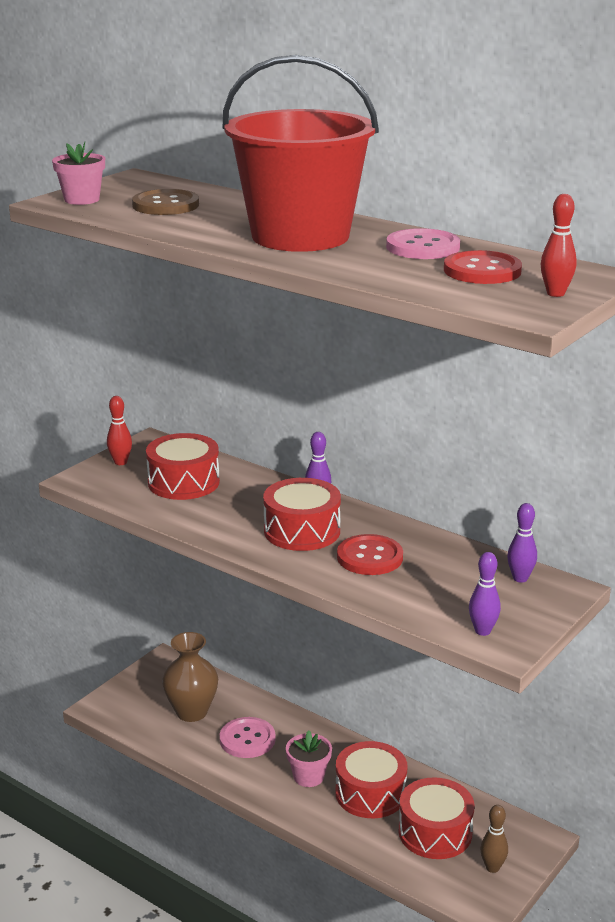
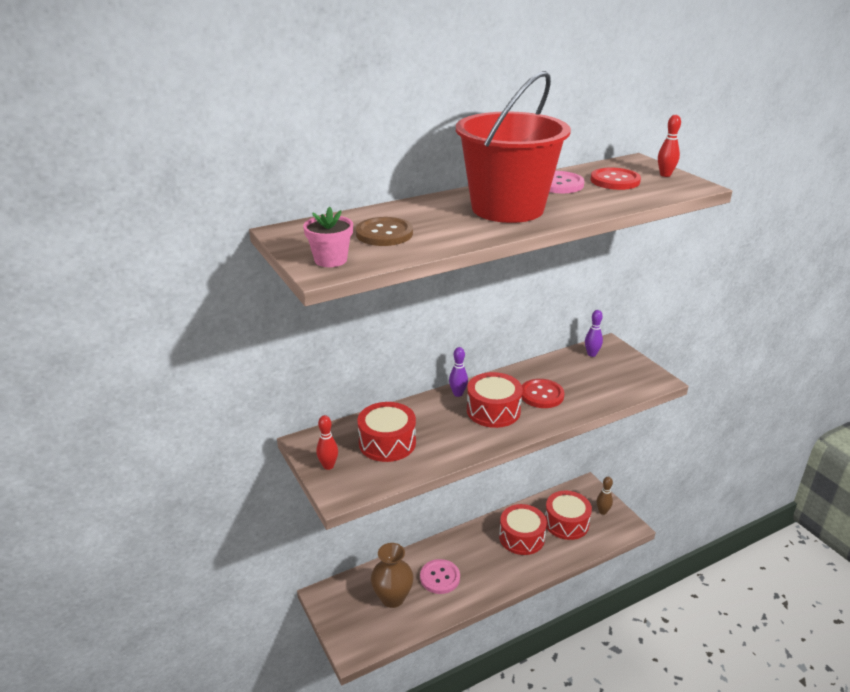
camera: 65 degrees left, 5 degrees up
(308, 776) = (492, 560): pink flower pot -> none
(482, 631) = (641, 382): purple bowling pin -> none

